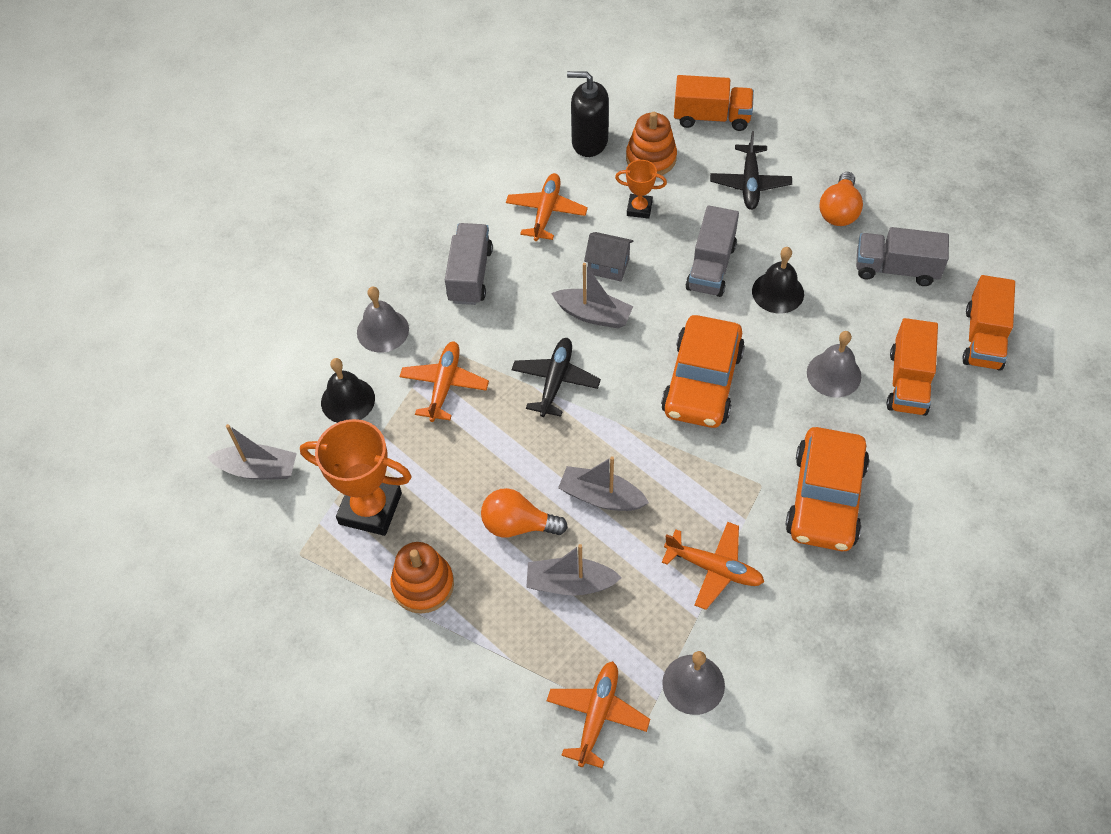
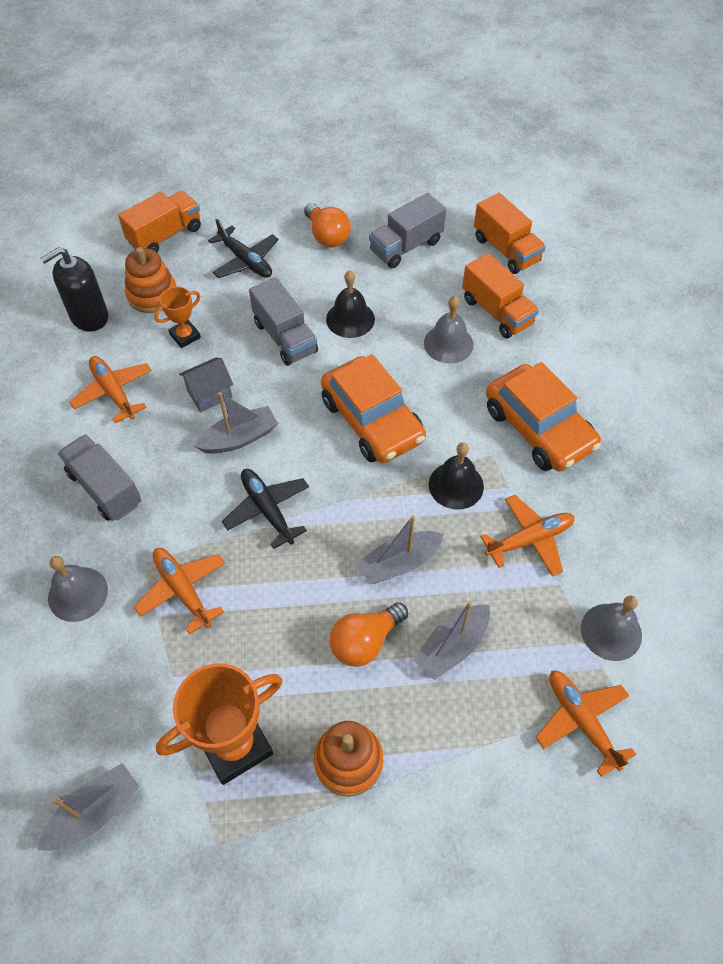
camera: 50 degrees left, 0 degrees up
(348, 400) = (112, 677): black bell -> black bell (456, 485)

